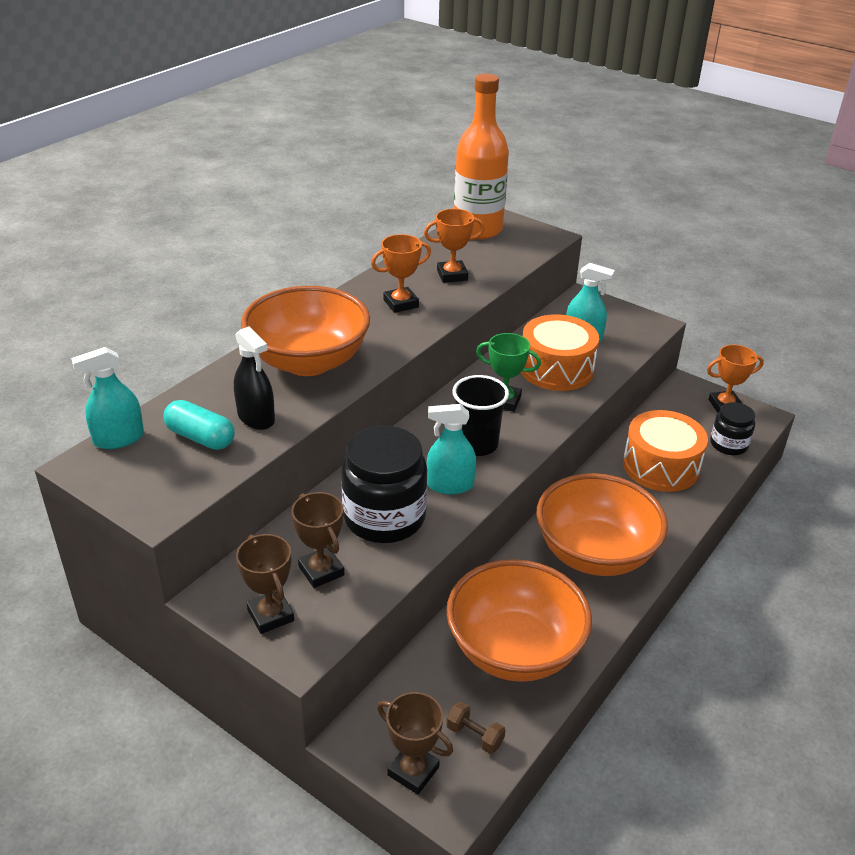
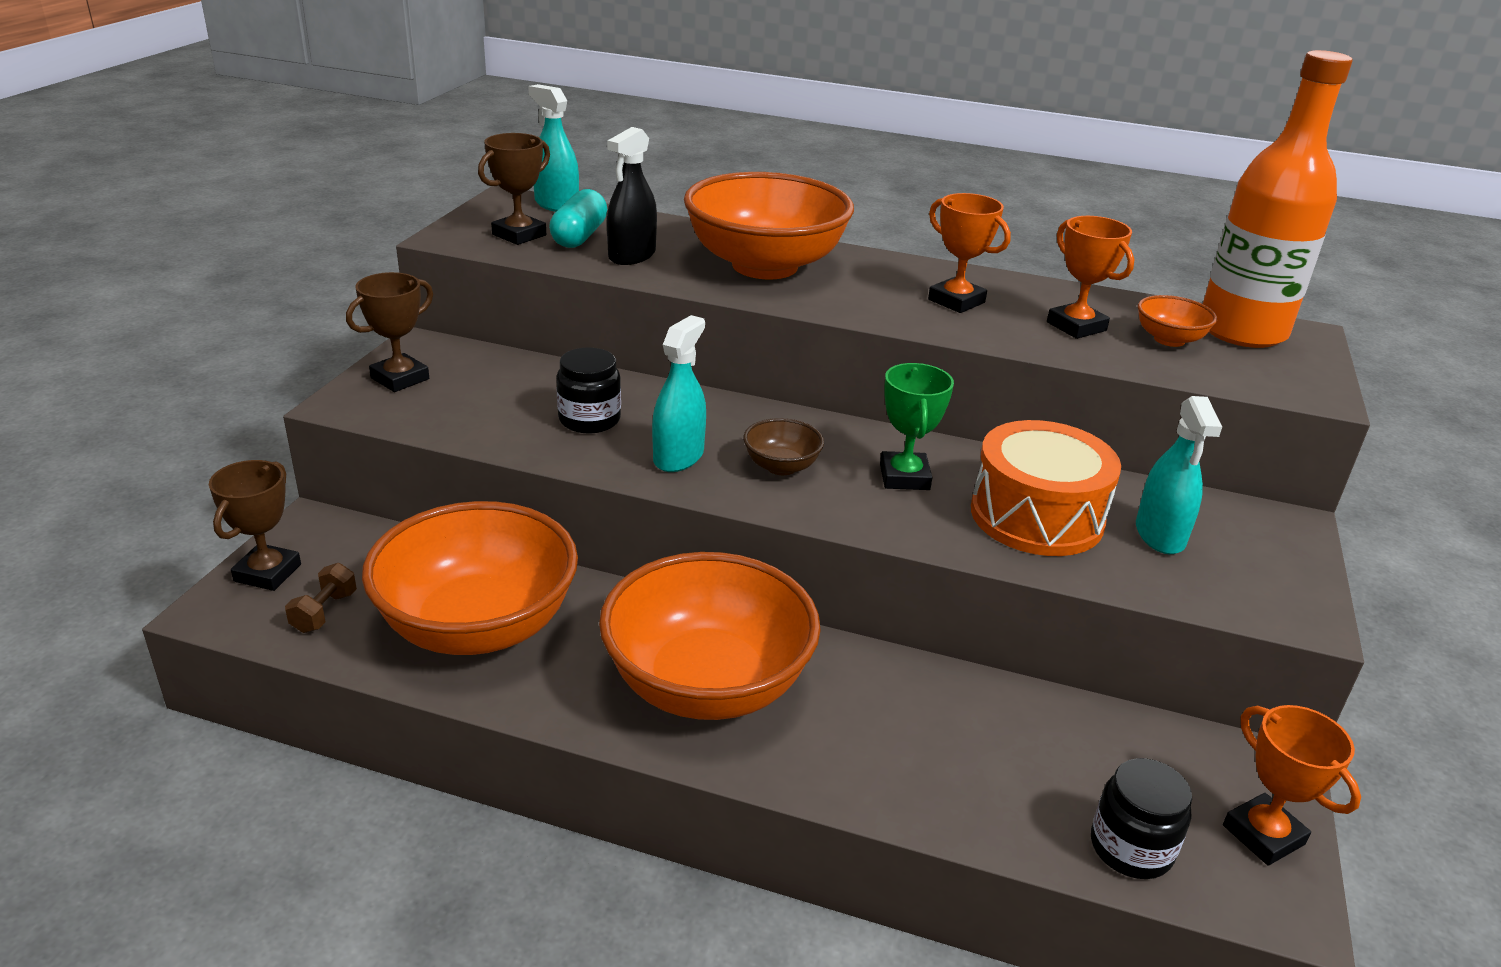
camera: 70 degrees right, 5 degrees down
(321, 571) = (478, 395): brown trophy -> brown trophy (519, 235)
(384, 517) = (589, 420): black jar -> black jar, size x0.56
(450, 485) = (678, 457): turquoise spray bottle -> turquoise spray bottle turned 45 degrees clockwise
(477, 444) = (781, 466): black cup -> brown bowl
(479, 253) = (1169, 339): none -> orange bowl
(661, 466) = (984, 747): orange drum -> none

